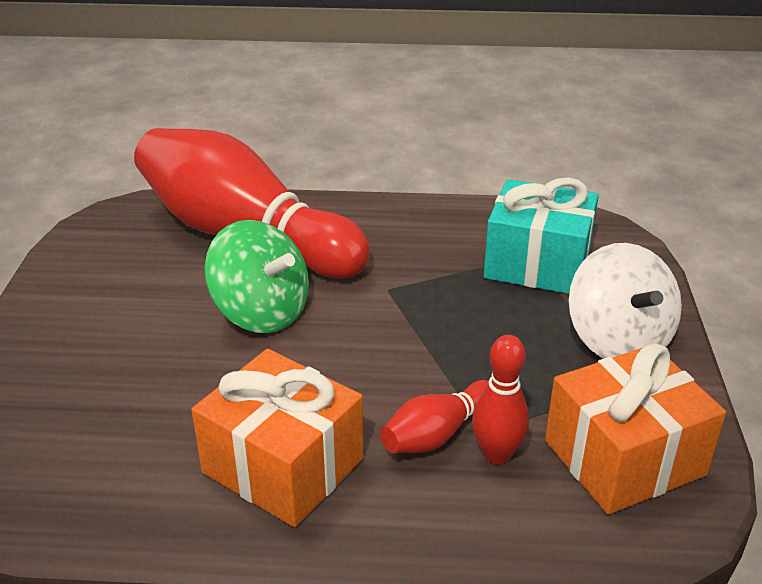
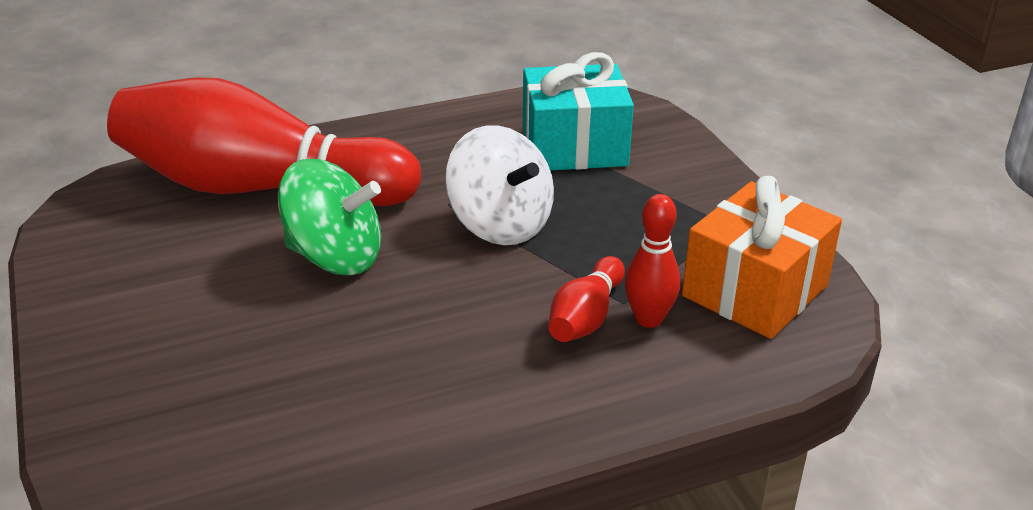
camera: 25 degrees left, 0 degrees up
(283, 465) = (461, 387): orange gift -> none
(618, 340) = (688, 196): white spinning top -> white spinning top (500, 224)

